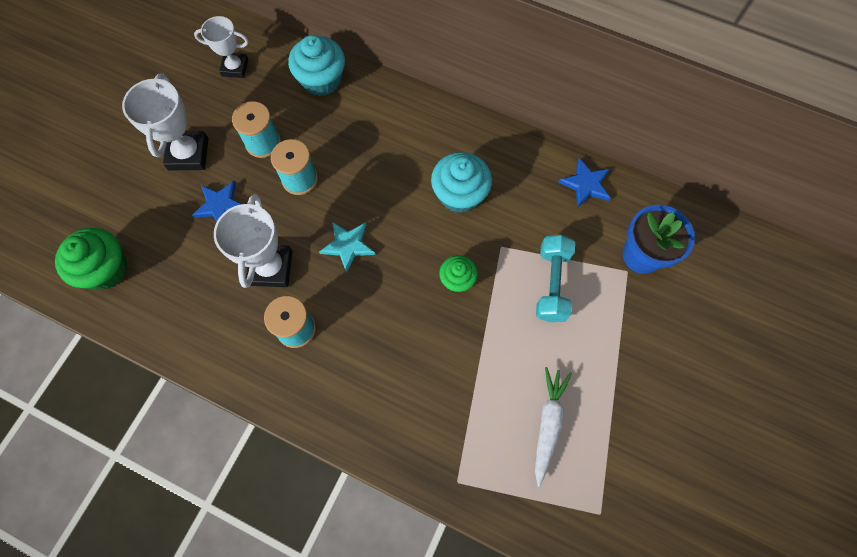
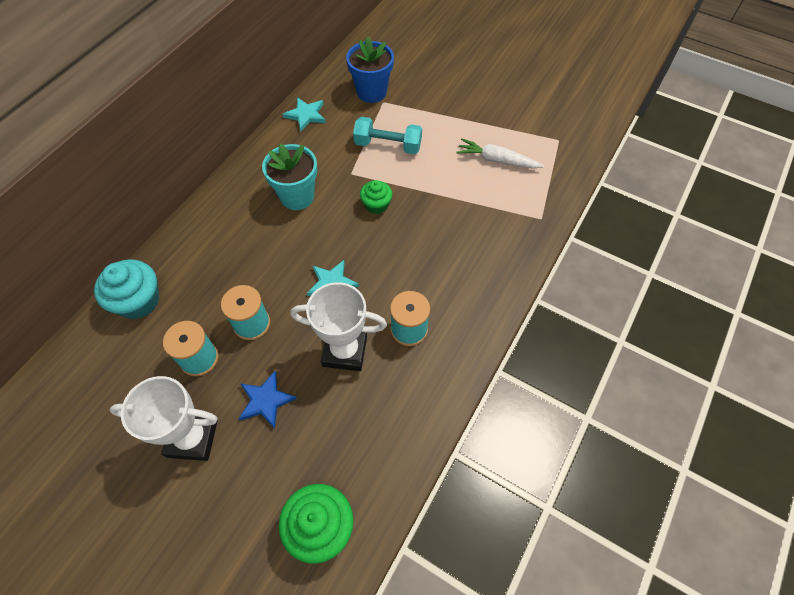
camera: 85 degrees left, 10 degrees down
(235, 67) = (90, 389): white trophy -> none
(460, 194) = (297, 196): turquoise cupcake -> turquoise flower pot
(585, 184) = (306, 115): blue star -> turquoise star

